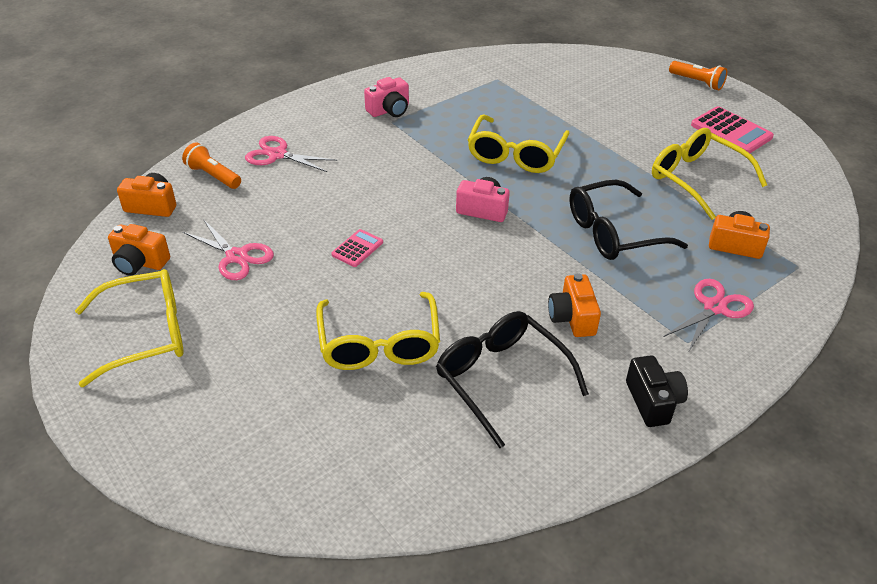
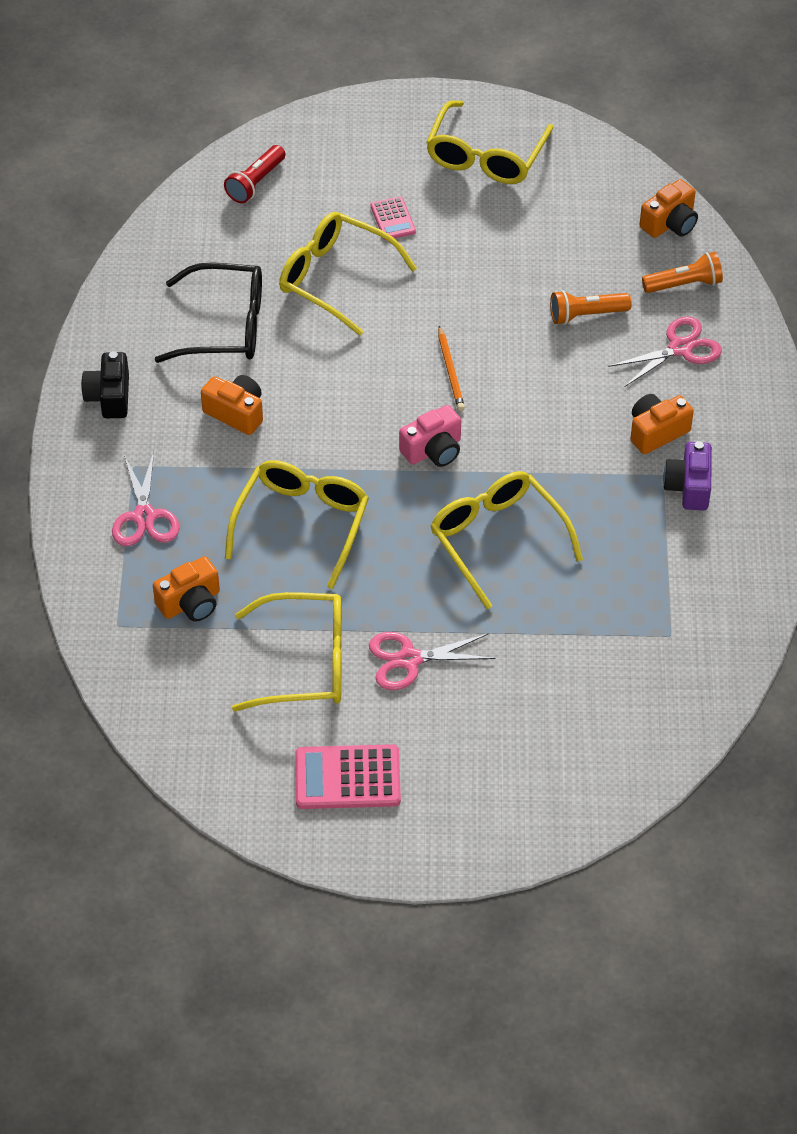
camera: 130 degrees right, 10 degrees up
(140, 263) = (586, 185): orange camera -> orange camera (656, 432)
(236, 256) = (535, 246): pink scissors -> pink scissors (409, 659)
(312, 472) = (255, 183): none -> red flashlight
(357, 248) = (466, 328): pink calculator -> pink calculator (393, 219)
(389, 110) = (688, 487): pink camera -> purple camera
(406, 236) = (450, 371): none -> orange pencil
(613, 232) = (302, 524): black glasses -> yellow glasses
(653, 402) = (109, 397): black camera -> black camera turned 60 degrees clockwise
(697, 82) = (472, 844): orange flashlight -> orange flashlight (586, 315)

